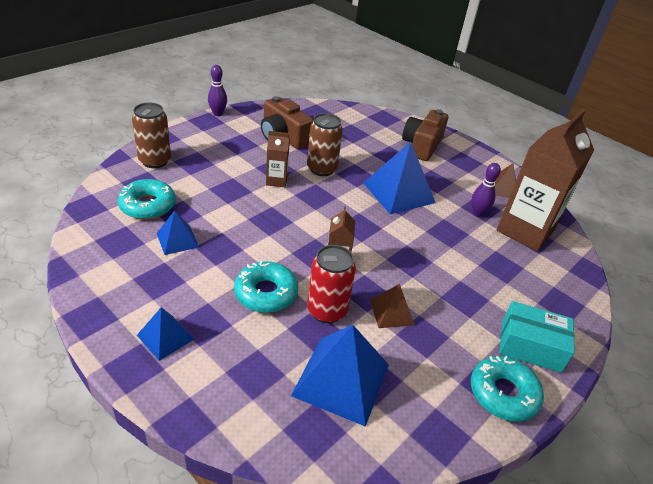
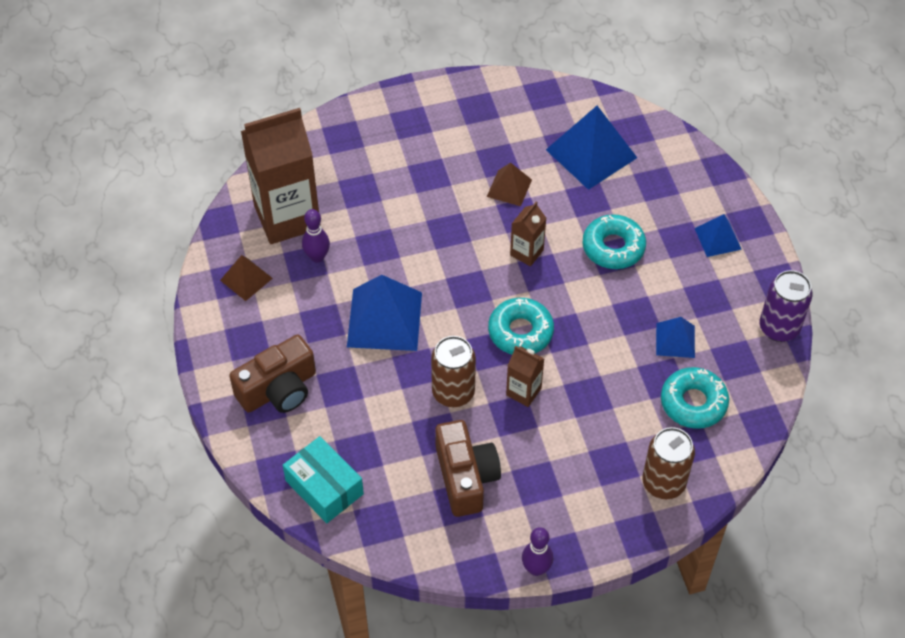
camera: 145 degrees left, 15 degrees up
(82, 276) = (779, 328): none -> purple can
(327, 310) = (567, 210): red can -> none
(503, 393) = (472, 98): turquoise donut -> turquoise donut (520, 332)
(530, 346) = (413, 117): turquoise box -> turquoise box (324, 487)

